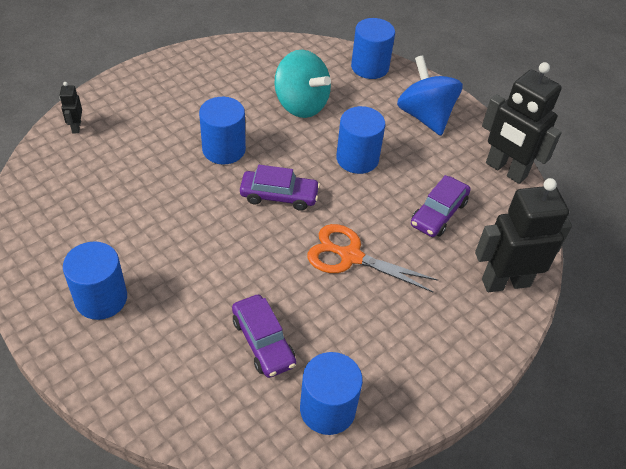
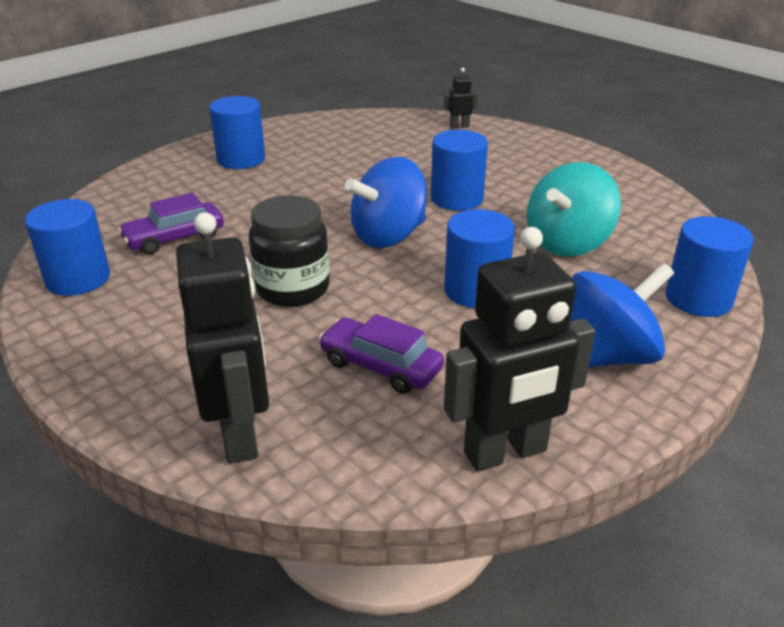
camera: 90 degrees right, 15 degrees down
(279, 196) = (388, 236): purple car -> blue spinning top
(350, 256) = (292, 289): orange scissors -> black jar
(505, 170) = (506, 453): black robot -> black robot turned 150 degrees counterclockwise

